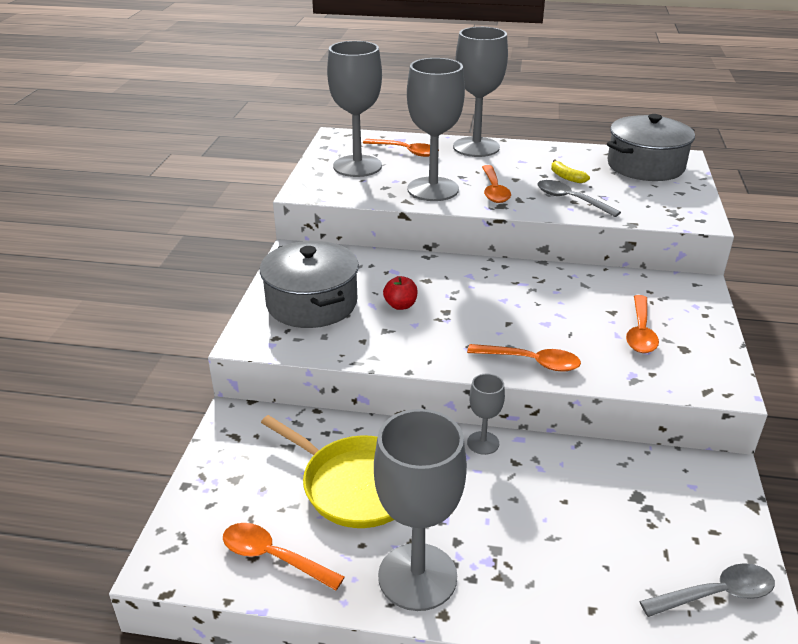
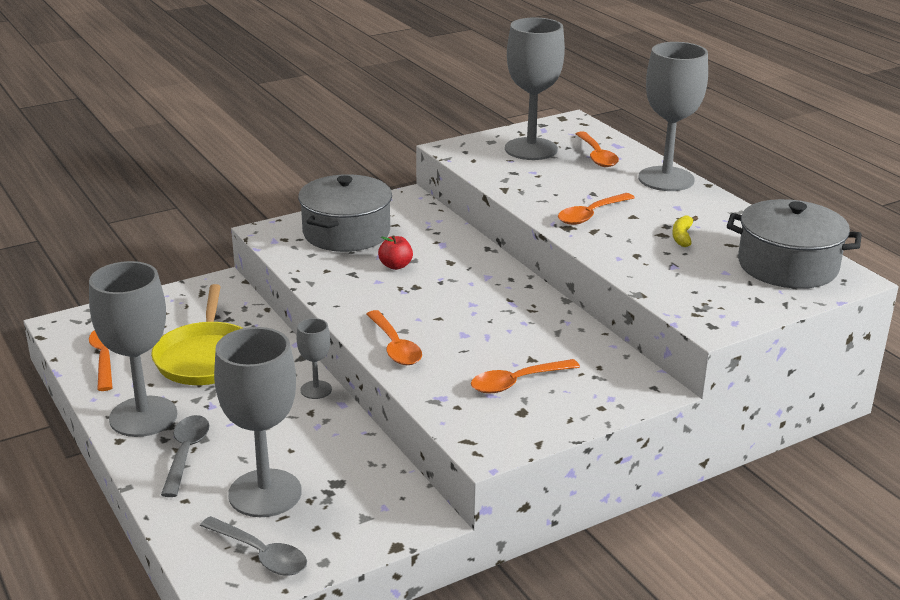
camera: 50 degrees right, 5 degrees down
(433, 189) = (545, 191): grey goblet -> grey goblet (265, 493)
(570, 200) = (636, 252): grey spoon -> grey spoon (186, 453)

